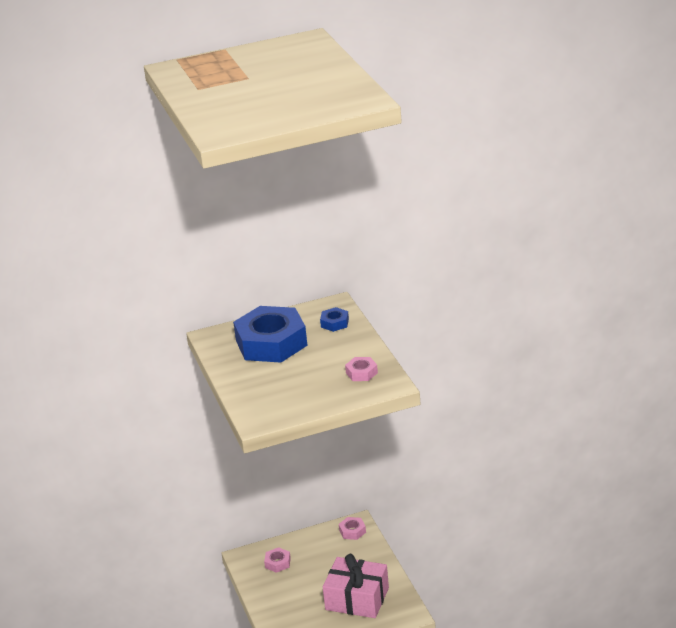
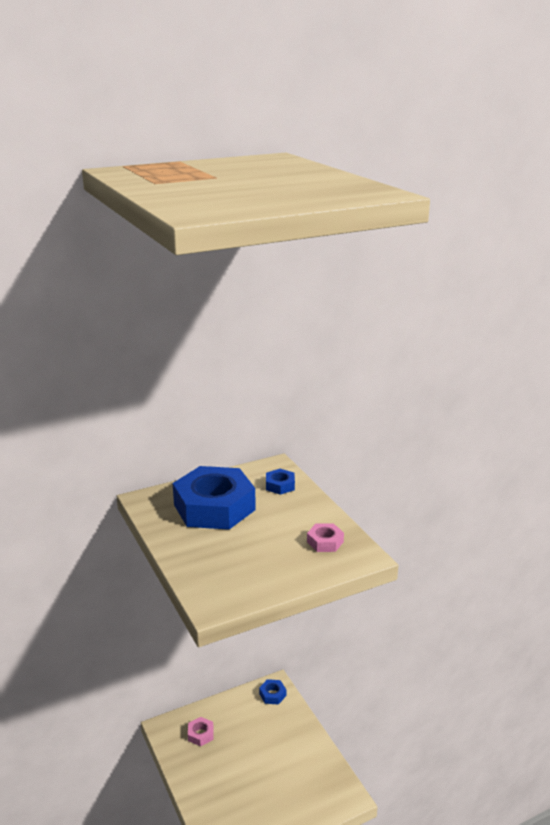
camera: 10 degrees left, 5 degrees down
(352, 531) = (272, 694): pink nut -> blue nut
(357, 599) = (289, 778): pink gift -> none

